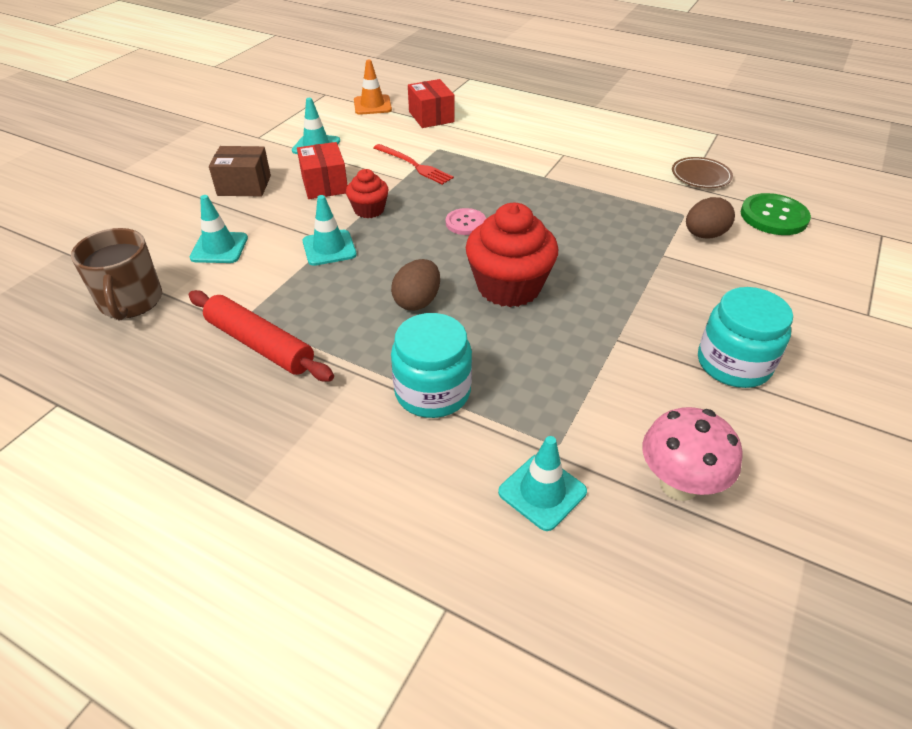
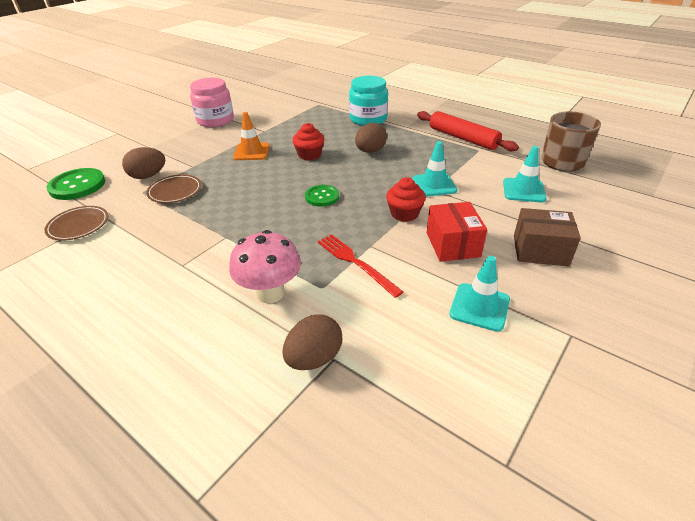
camera: 170 degrees left, 5 degrees down
(372, 105) = (408, 406): orange traffic cone -> orange traffic cone (251, 152)
(431, 117) = (314, 358): red box -> brown egg
(465, 223) = (322, 196): pink button -> green button
(509, 287) = (309, 155): red cupcake -> red cupcake, size x0.54
(542, 492) = (331, 95): turquoise traffic cone -> none
(645, 217) = (175, 191): none -> brown plate
(678, 484) = (278, 95): pink mushroom -> pink mushroom (270, 293)
(733, 364) = (215, 120): turquoise jar -> pink jar

